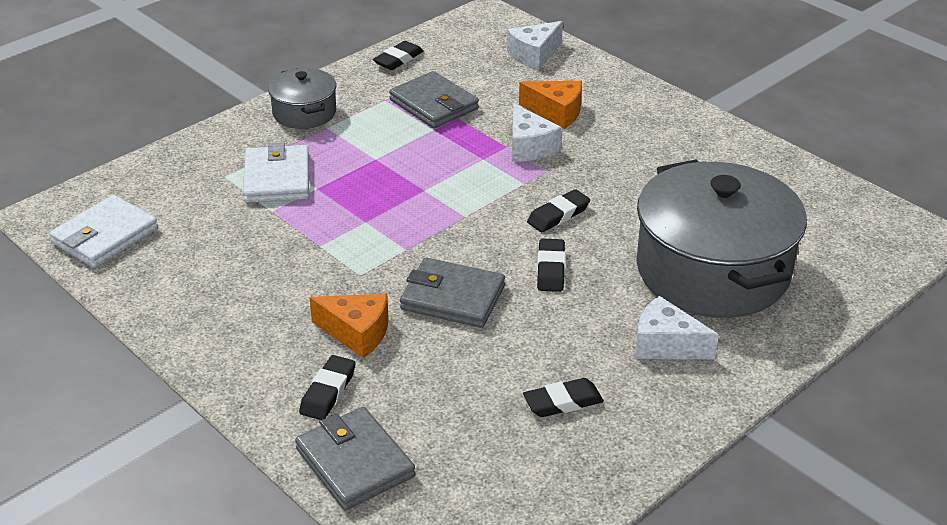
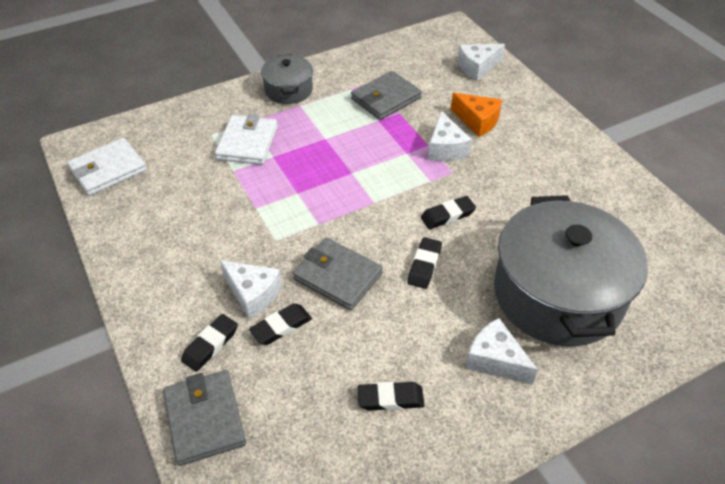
camera: 15 degrees right, 10 degrees up
(357, 333) = (253, 294): orange cheese -> white cheese
(398, 59) = (373, 56): black eraser -> black eraser (281, 327)
(434, 104) = (386, 99): grey wallet -> grey wallet turned 75 degrees clockwise

